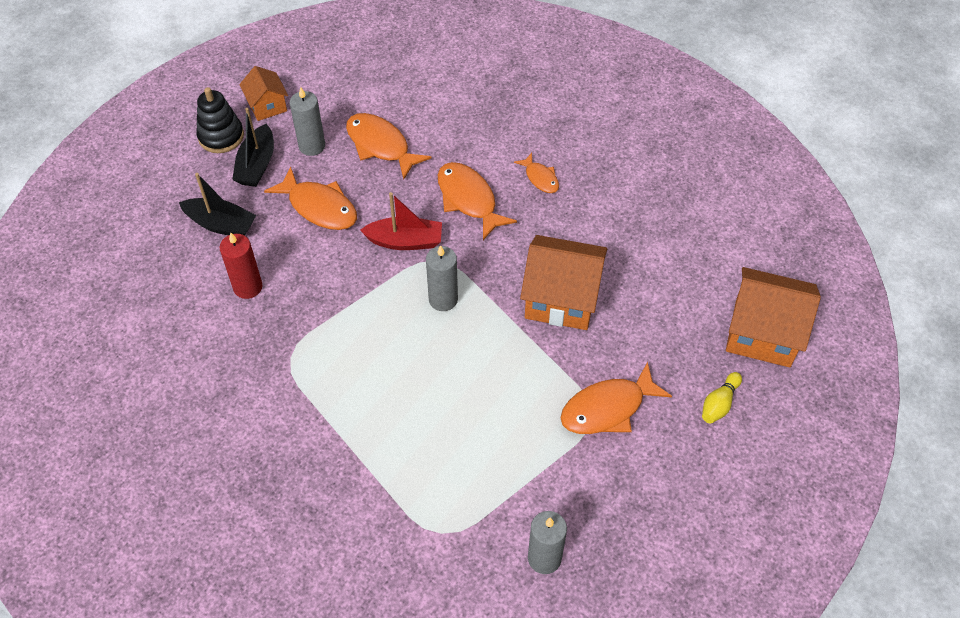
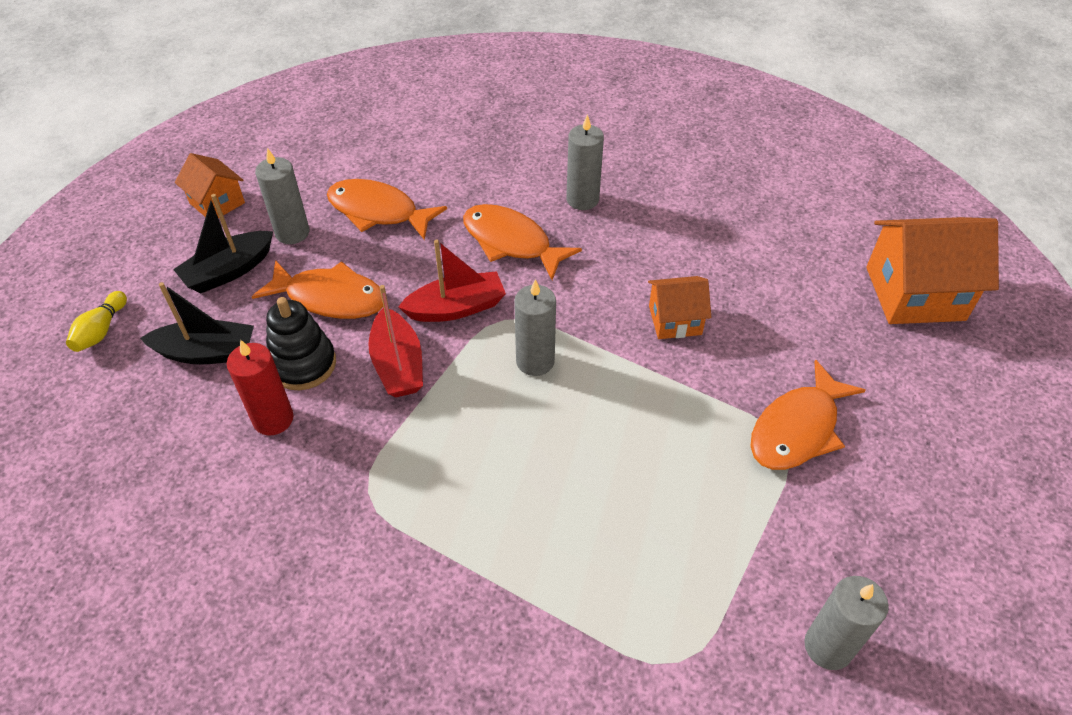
camera: 20 degrees left, 5 degrees down
(221, 136) = (169, 250): black stacking toy -> black stacking toy (303, 364)
(256, 165) = (229, 271): black boat -> black boat turned 60 degrees clockwise
(346, 273) = (398, 364): none -> red boat
(540, 178) = (582, 199): orange fish -> grey candle
(561, 299) = (675, 320): orange house -> orange house, size x0.56
(719, 404) = (917, 384): yellow bowling pin -> yellow bowling pin (101, 331)

